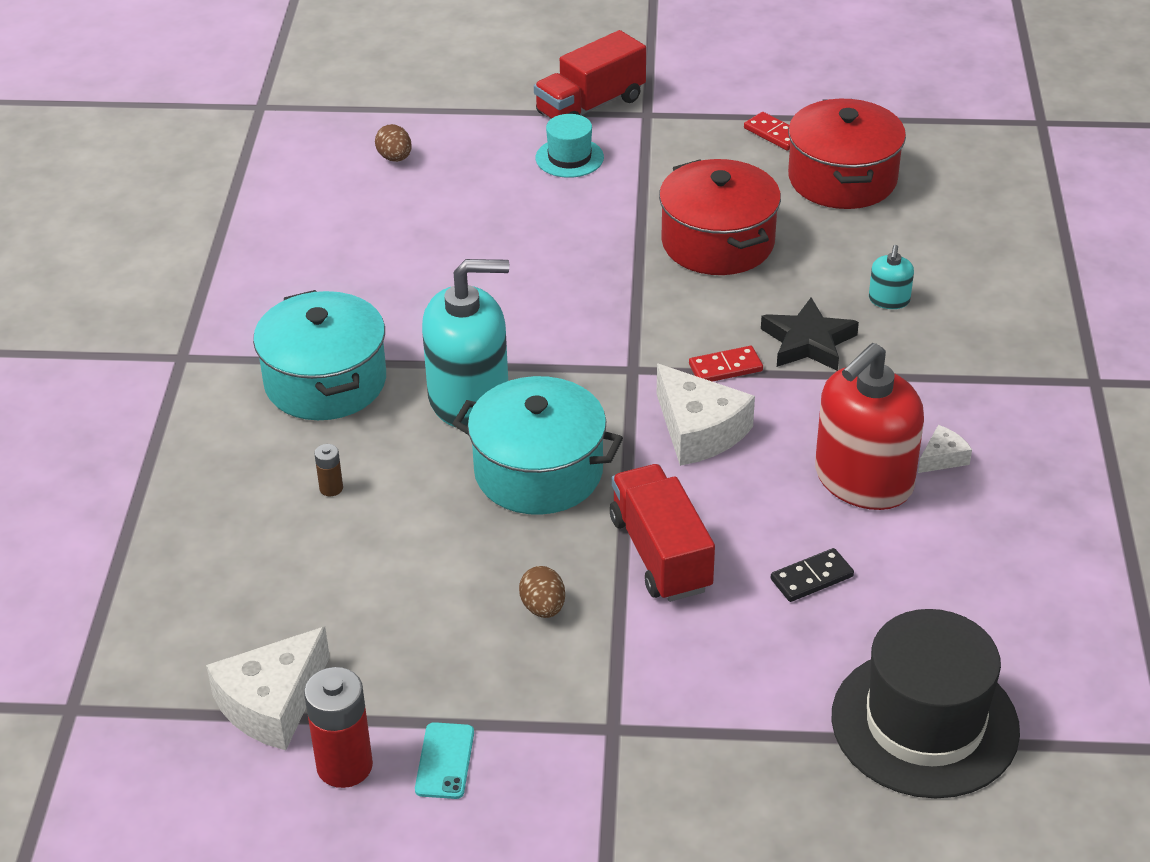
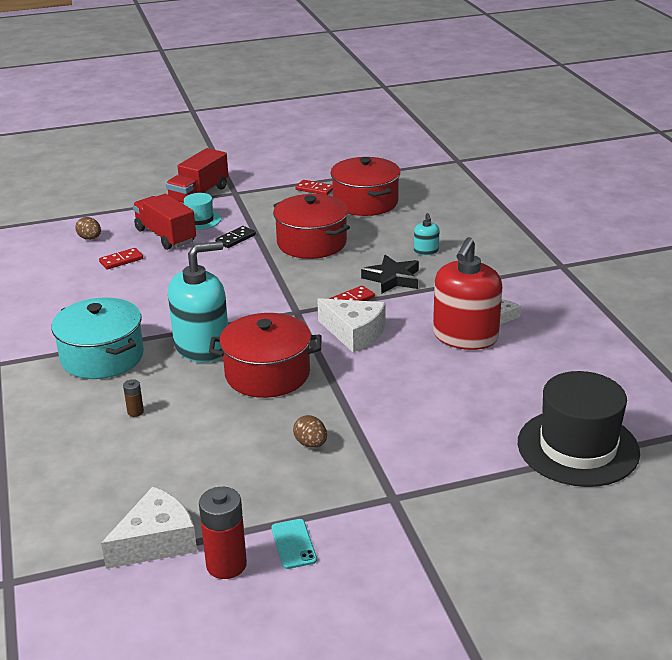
camera: 20 degrees left, 10 degrees down
(272, 703) = (156, 541): white cheese -> white cheese turned 150 degrees counterclockwise
(422, 211) = (121, 260): none -> red domino
(538, 471) = (267, 374): turquoise pot -> red pot
(660, 554) = (368, 399): red truck -> red truck (165, 236)
(812, 578) = (466, 390): black domino -> black domino (235, 239)

